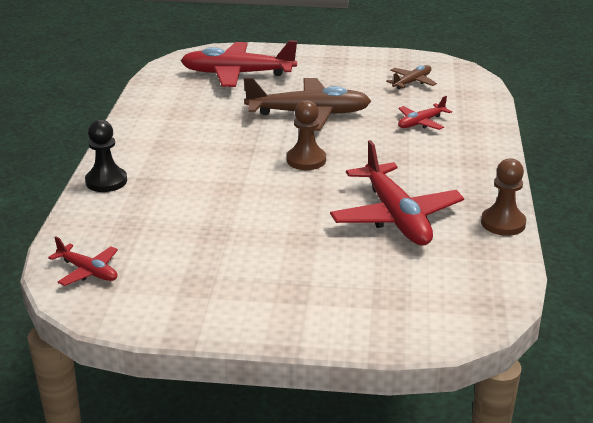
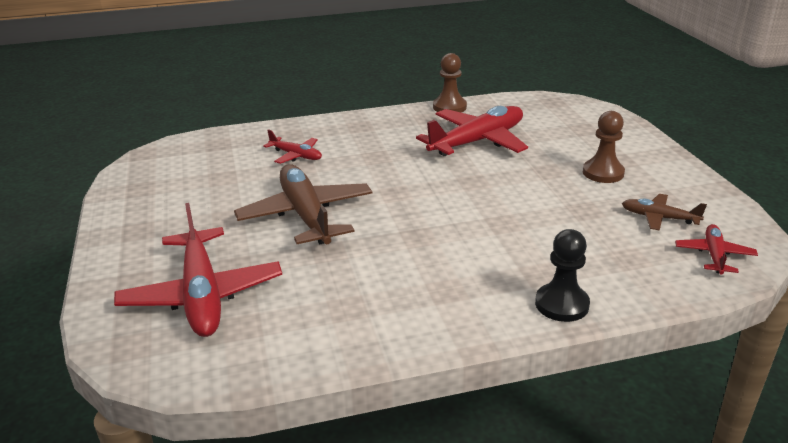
camera: 110 degrees left, 0 degrees up
(306, 160) = (413, 195): brown pawn -> brown pawn (603, 173)
(412, 82) = (195, 173): brown plane -> brown plane (659, 218)

